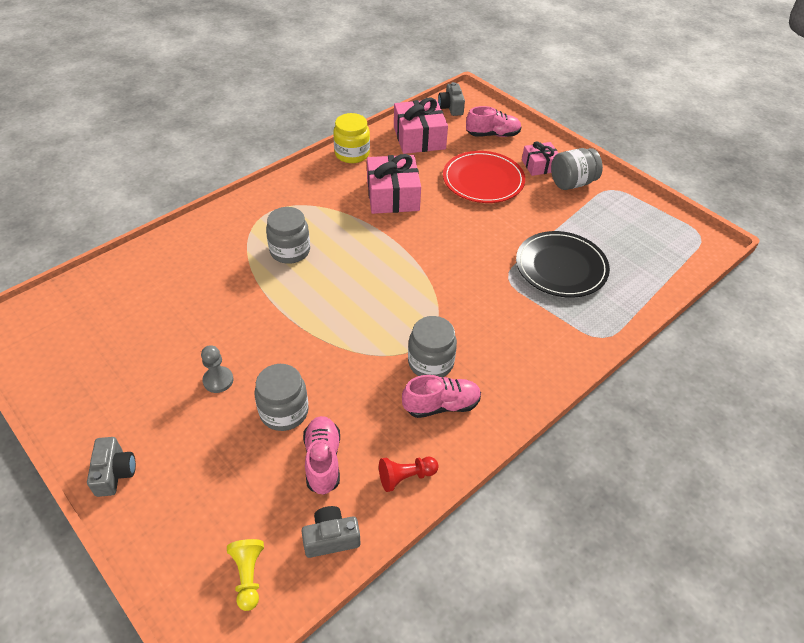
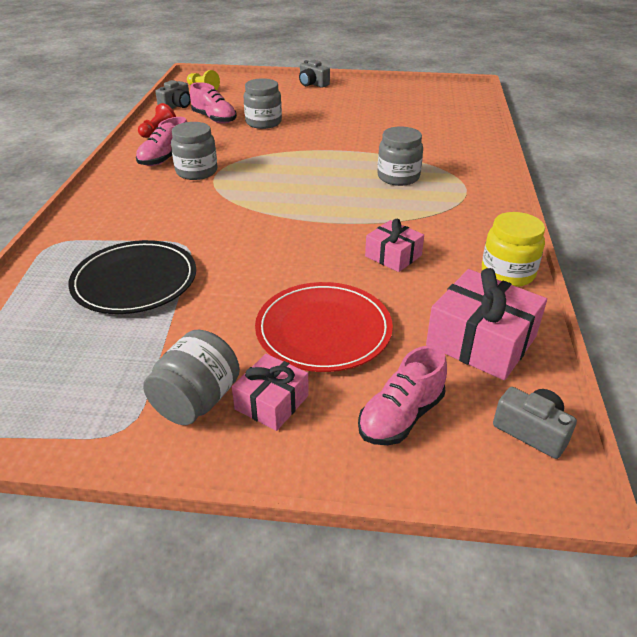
camera: 140 degrees right, 10 degrees down
(218, 380) = (321, 117): grey pawn -> none
(393, 196) = (393, 256): pink gift -> pink gift, size x0.60

